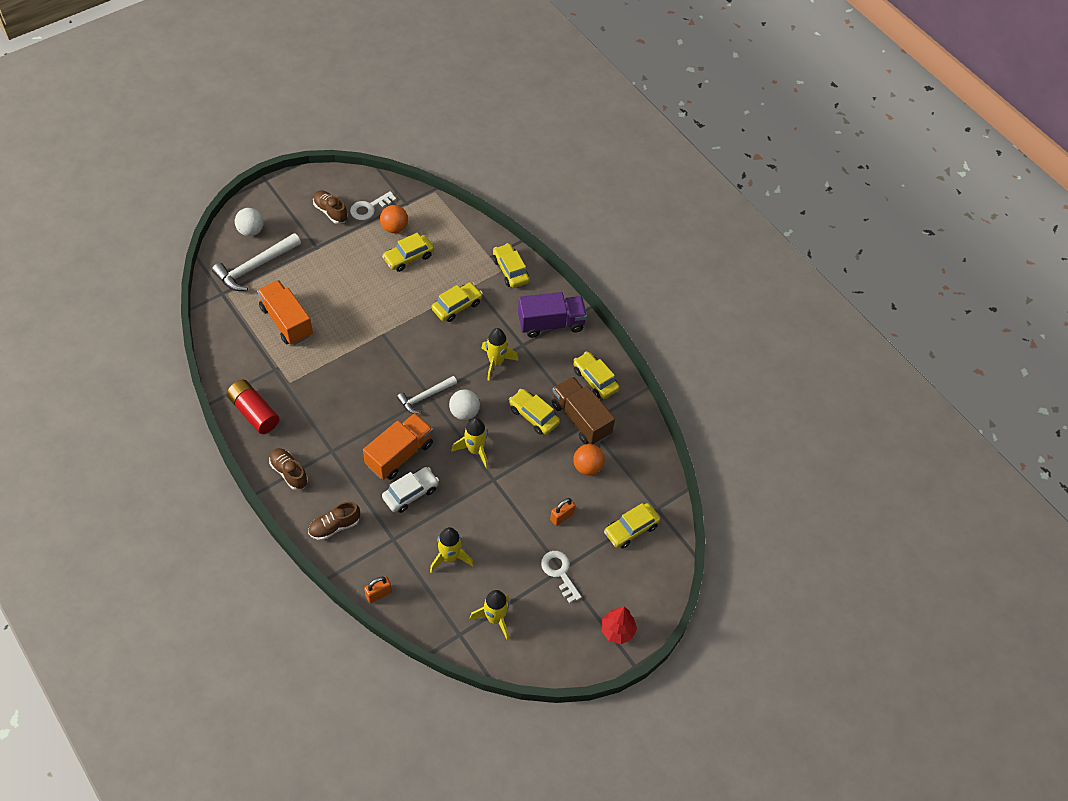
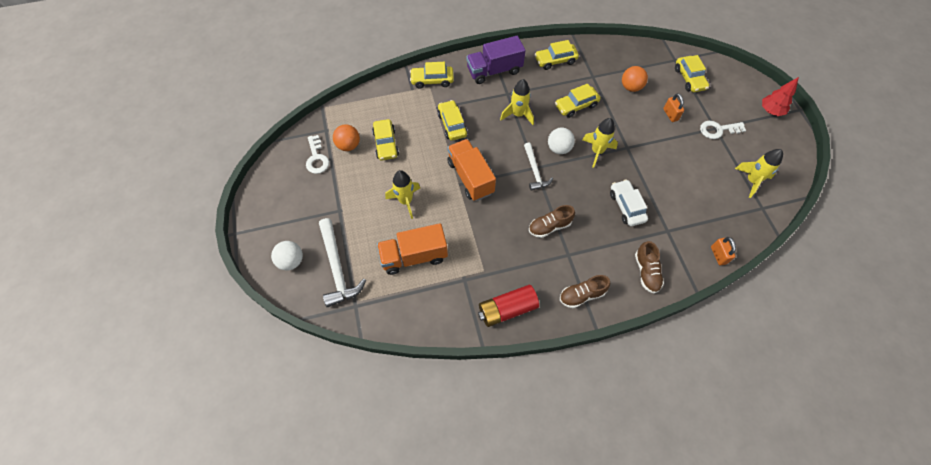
camera: 65 degrees left, 5 degrees up
(330, 211) = (304, 189): brown shoe -> brown shoe (549, 226)
(399, 454) = (586, 204): orange truck -> orange truck (470, 177)
(449, 557) = (692, 196): yellow rocket -> yellow rocket (405, 201)
(551, 323) = (494, 71): purple truck -> purple truck turned 120 degrees counterclockwise
(581, 419) = (587, 79): brown truck -> none

